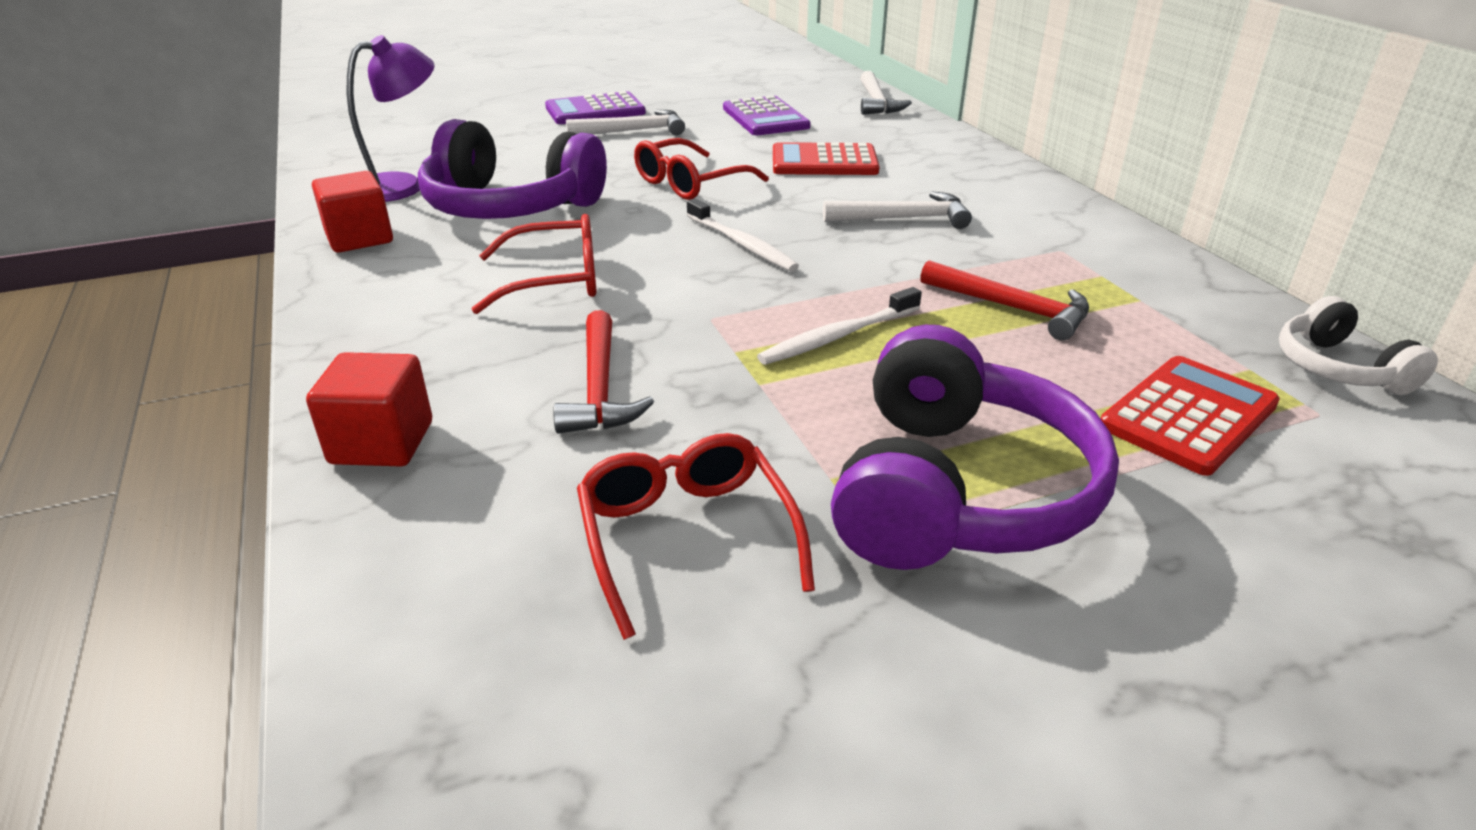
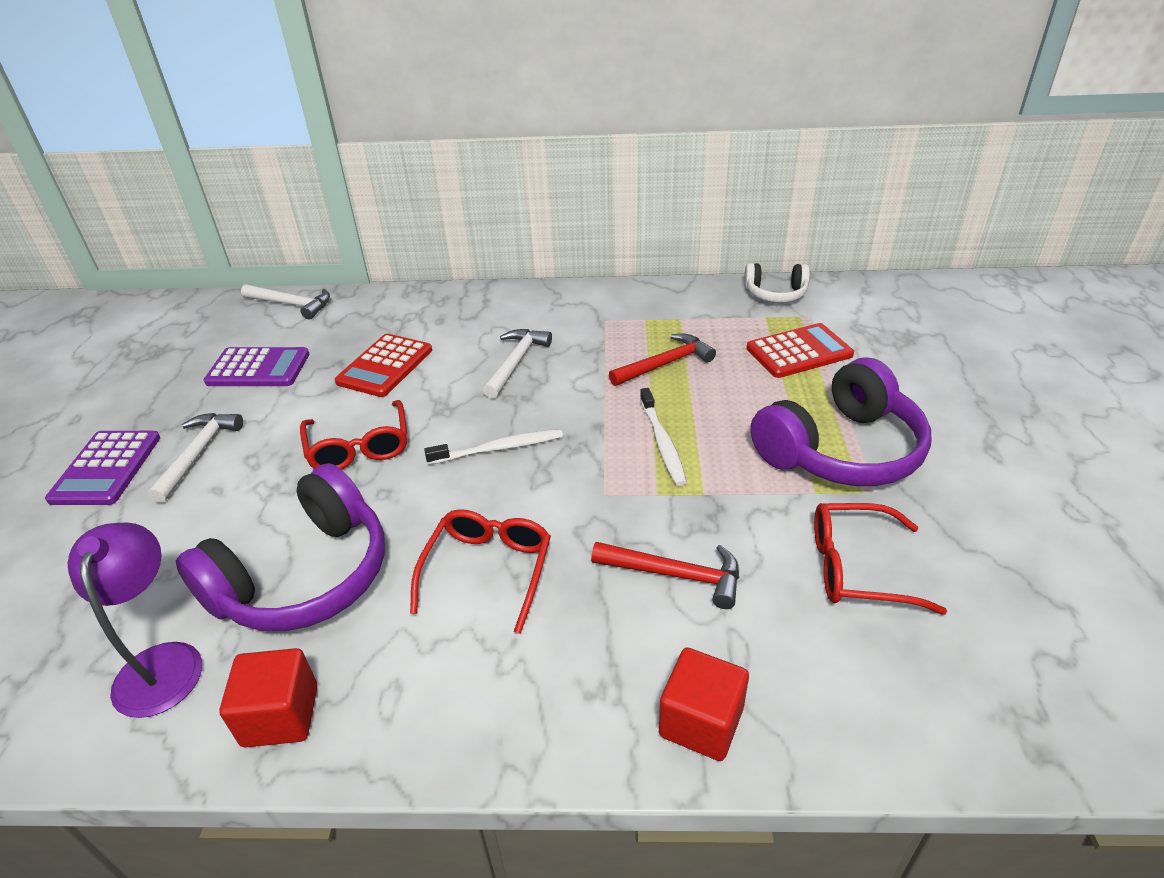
camera: 65 degrees left, 5 degrees up
(956, 491) = (841, 450): purple headphones -> purple headphones turned 105 degrees clockwise
(1188, 415) = (799, 352): red calculator -> red calculator turned 90 degrees clockwise

